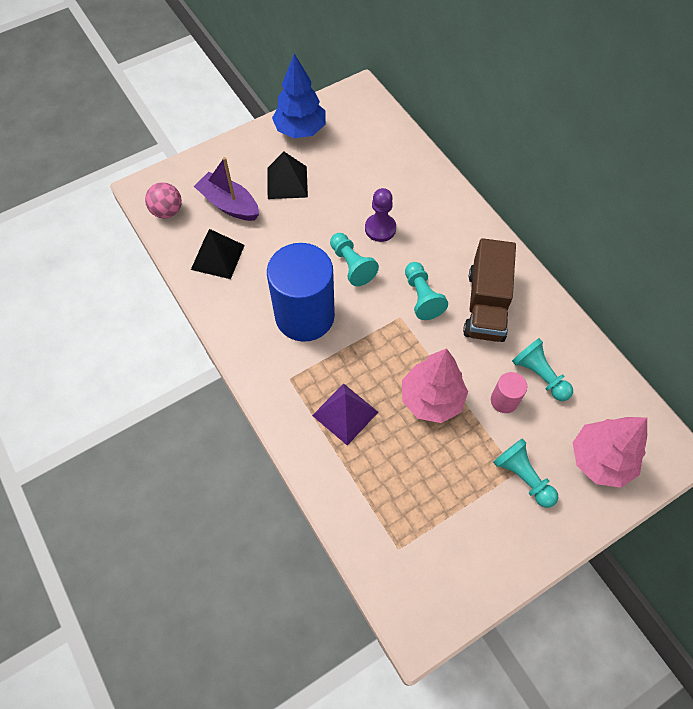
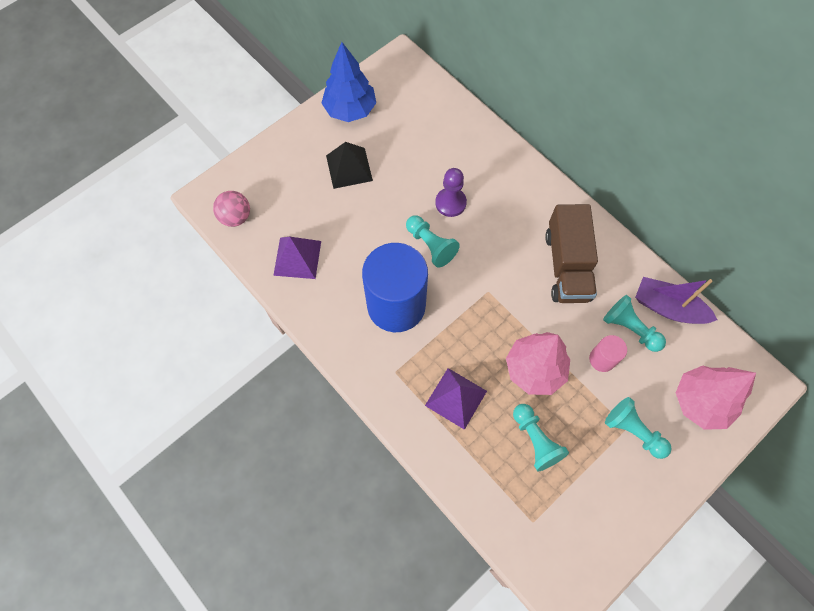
camera: 10 degrees left, 5 degrees up
(218, 257) = (297, 258): black pyramid -> purple pyramid
(229, 204) = (296, 200): purple boat -> purple boat (668, 307)
(422, 297) = (504, 267): turquoise pawn -> turquoise pawn (535, 440)

